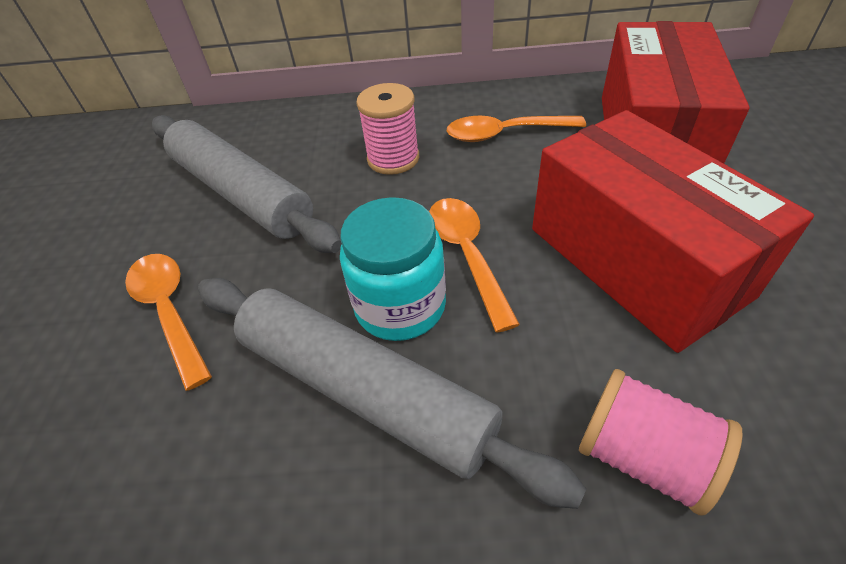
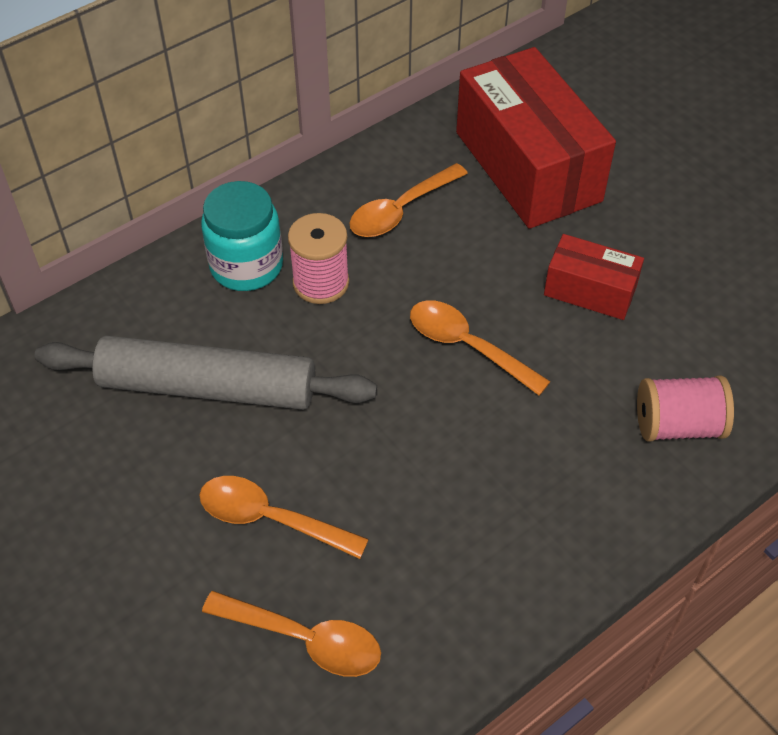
camera: 40 degrees left, 5 degrees up
(70, 437) = (305, 639): none -> orange spoon
(363, 390) = (484, 485): grey rolling pin -> none
(400, 306) = (454, 413): turquoise jar -> turquoise jar (246, 266)
(635, 261) = (590, 291): red box -> red box, size x0.51

